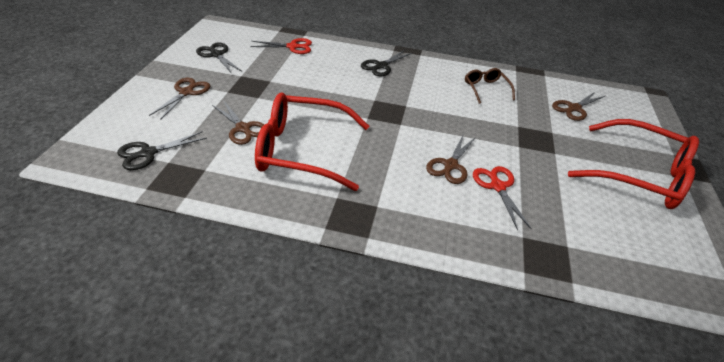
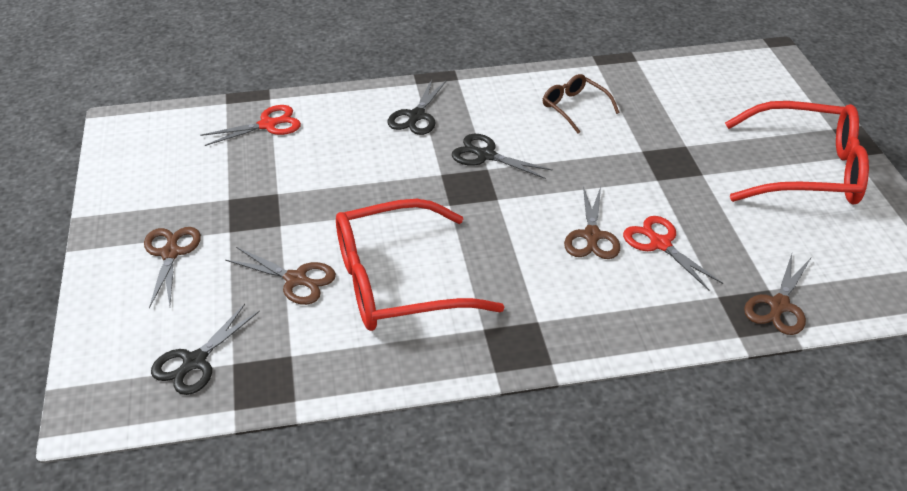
camera: 20 degrees left, 0 degrees up
(216, 54) = (163, 176): black scissors -> black scissors (485, 155)
(574, 108) = (695, 101): brown scissors -> brown scissors (778, 306)

